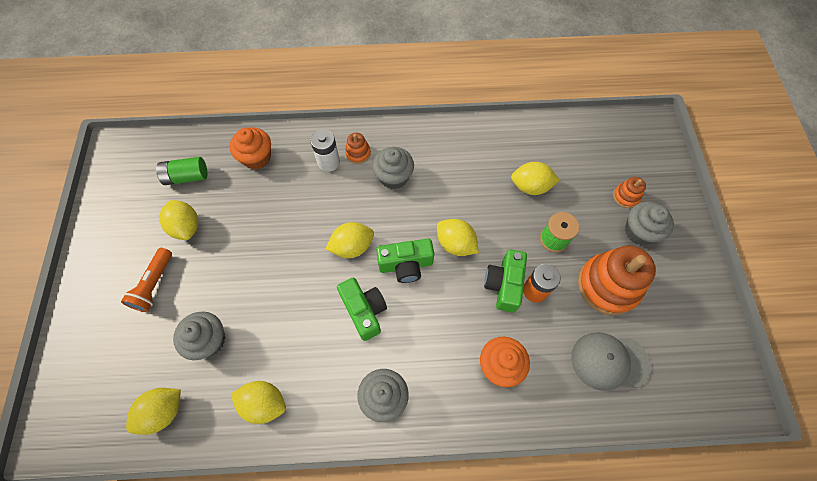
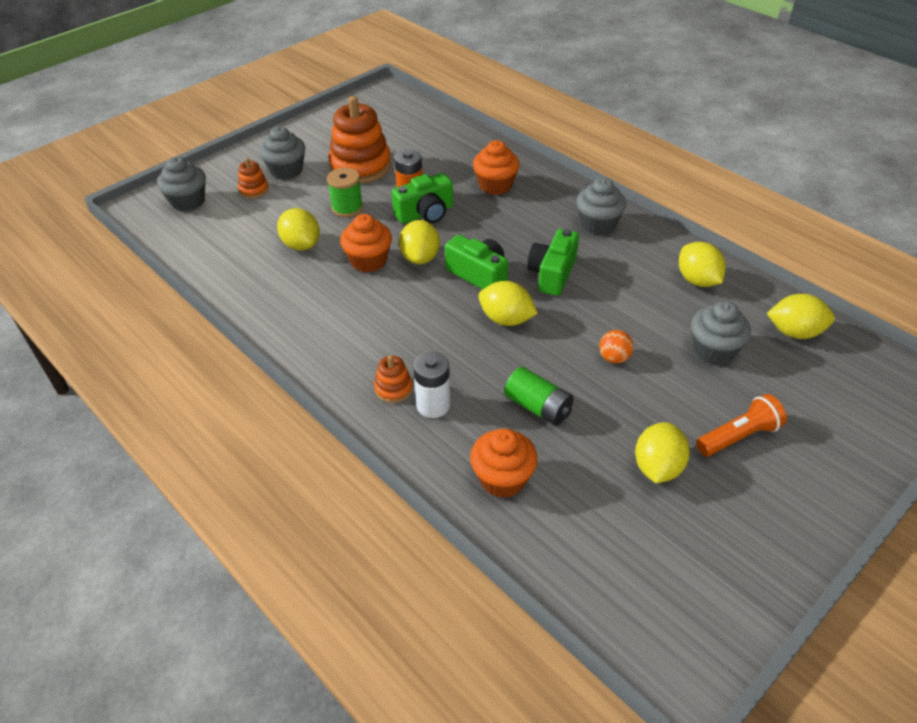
camera: 130 degrees left, 20 degrees down
(186, 177) = (609, 529): green battery -> green battery (538, 407)
(264, 276) = (614, 358): none -> orange ball
(393, 177) = (393, 340): grey cupcake -> grey cupcake (188, 201)
(479, 212) = (368, 261): none -> orange cupcake
(609, 361) = (425, 144): grey cap -> none

